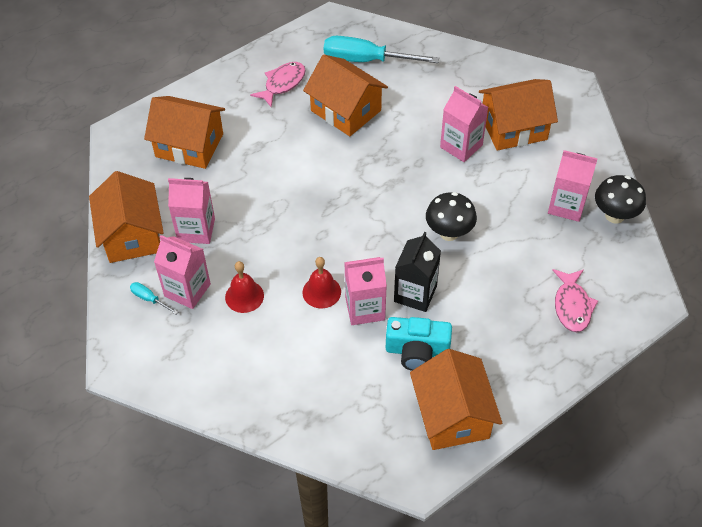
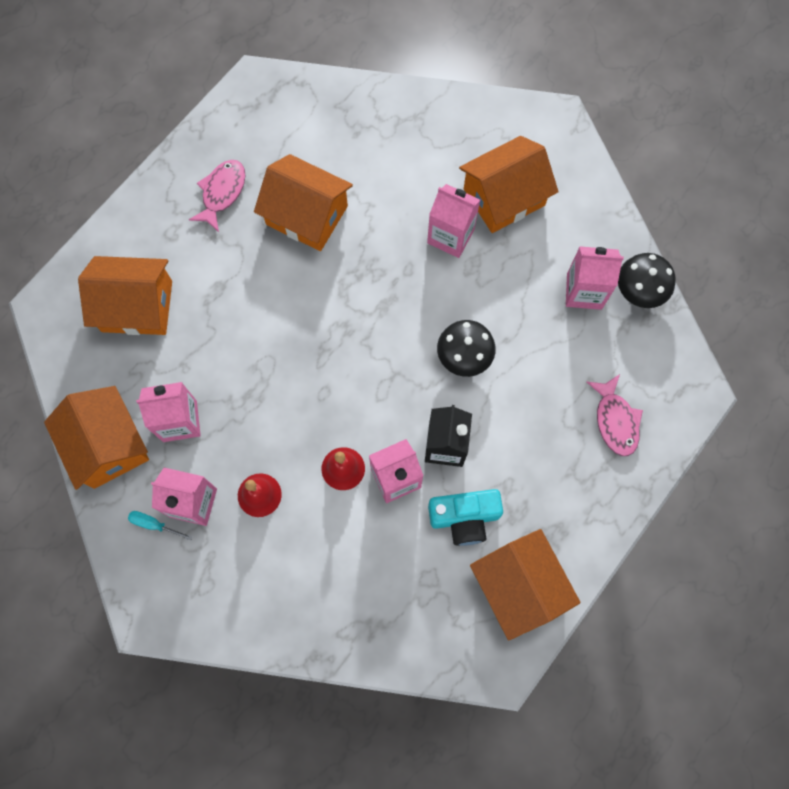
camera: 15 degrees left, 20 degrees up
(366, 60) = (311, 136): turquoise screwdriver -> none

